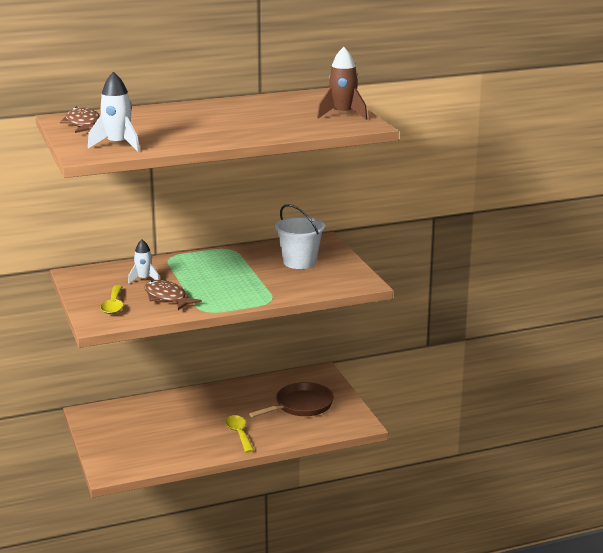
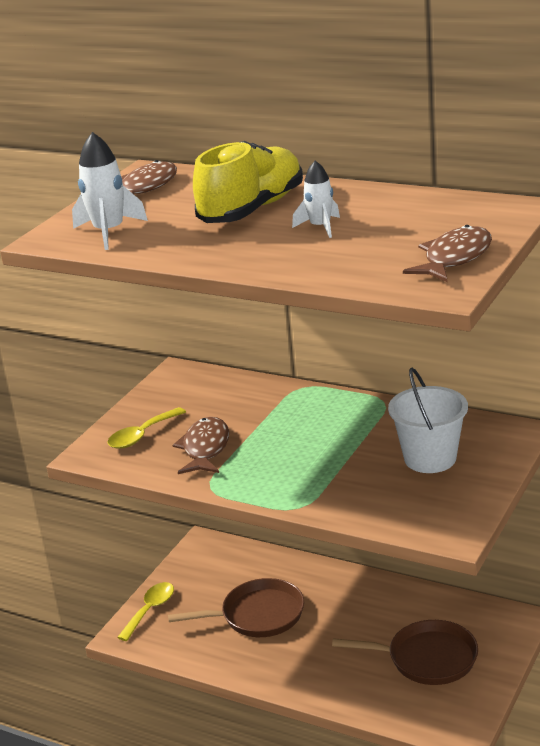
camera: 50 degrees right, 5 degrees up
(144, 279) = (226, 409): white rocket -> white rocket (320, 227)
(178, 428) = (258, 615): none -> brown pan
(182, 120) = (252, 210): none -> yellow shoe
(239, 433) = (307, 660): yellow spoon -> yellow spoon (150, 610)
(342, 114) = (454, 258): brown rocket -> brown fish

